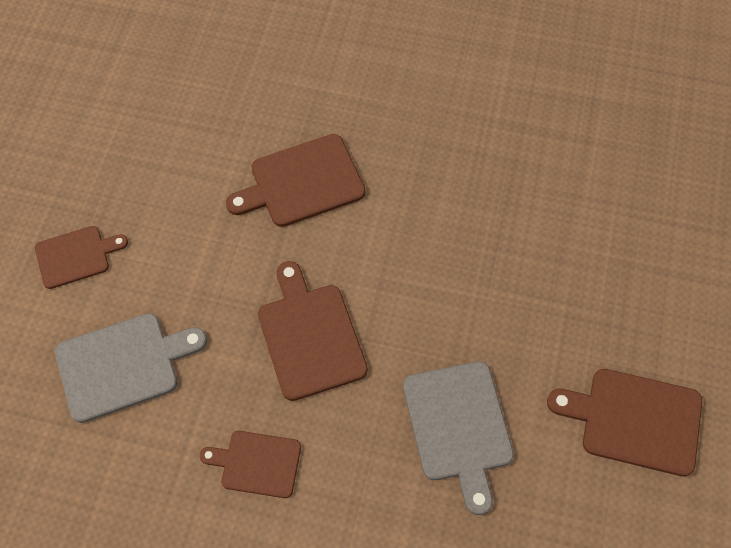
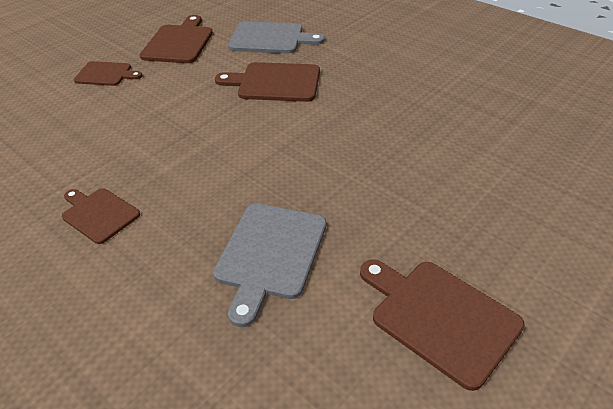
camera: 30 degrees right, 20 degrees down
(123, 365) = (75, 130): grey cutting board -> grey cutting board (270, 38)
(310, 336) = (206, 158): brown cutting board -> brown cutting board (179, 42)

